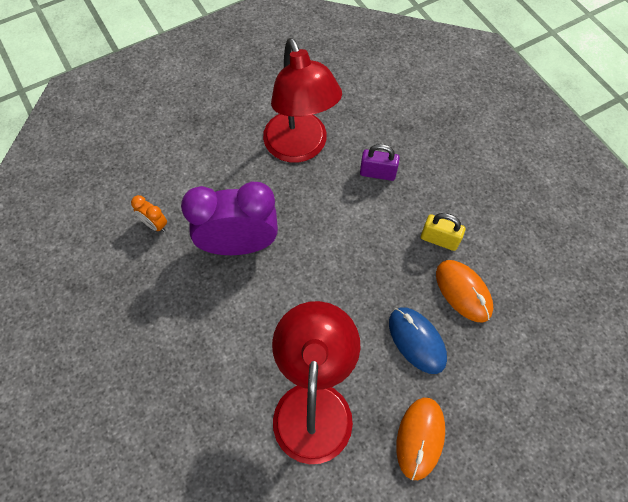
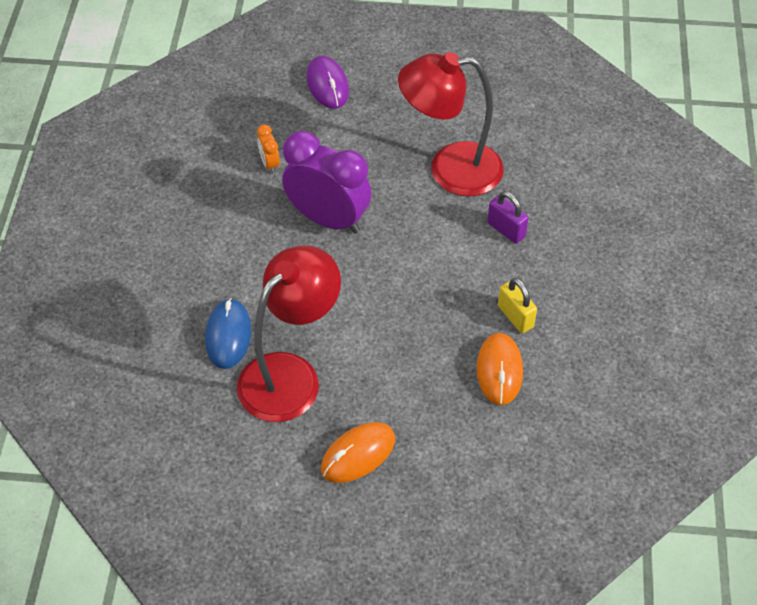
camera: 35 degrees right, 10 degrees down
(152, 130) = (327, 85): none -> purple mouse
(300, 148) = (450, 169): red lamp -> red lamp turned 75 degrees clockwise
(417, 340) = (420, 382): blue mouse -> blue mouse (228, 335)

